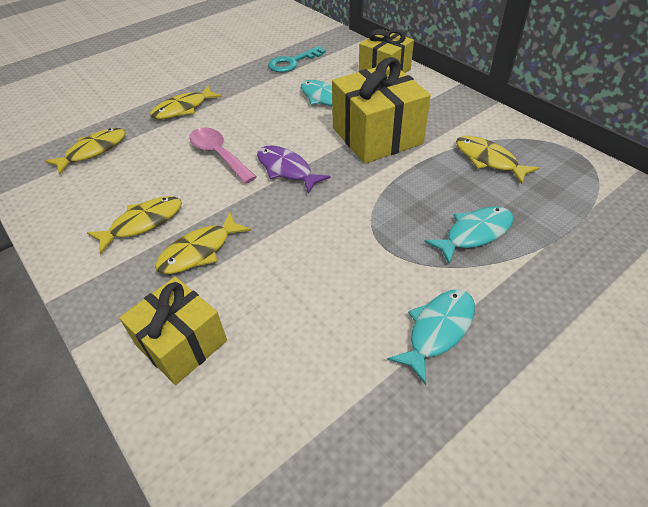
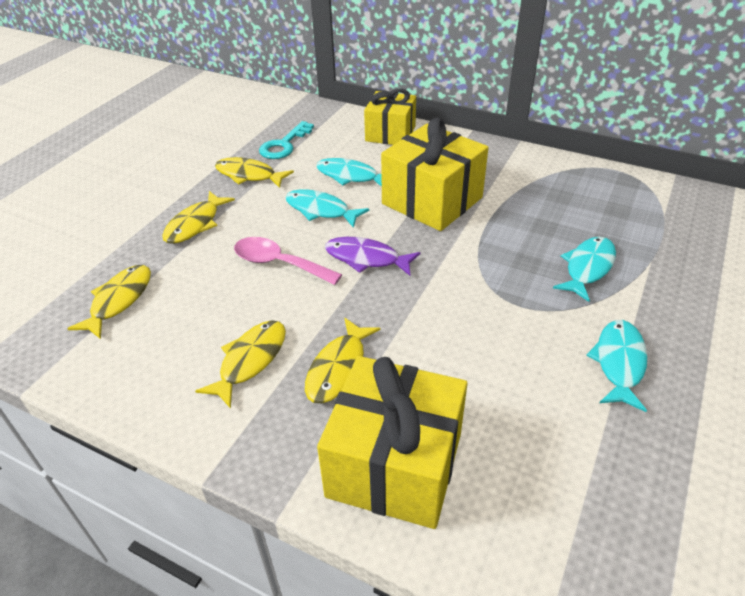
camera: 25 degrees left, 5 degrees down
(182, 343) = (395, 465): yellow gift -> yellow gift, size x1.51
(281, 121) = (321, 210): none -> turquoise fish
(488, 160) = (551, 197): yellow fish -> yellow fish (249, 175)

